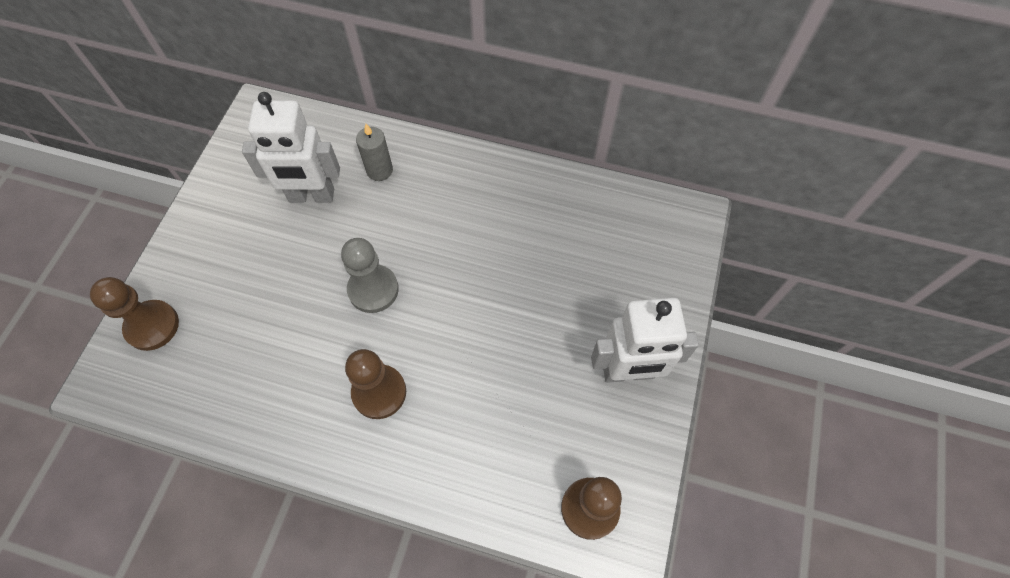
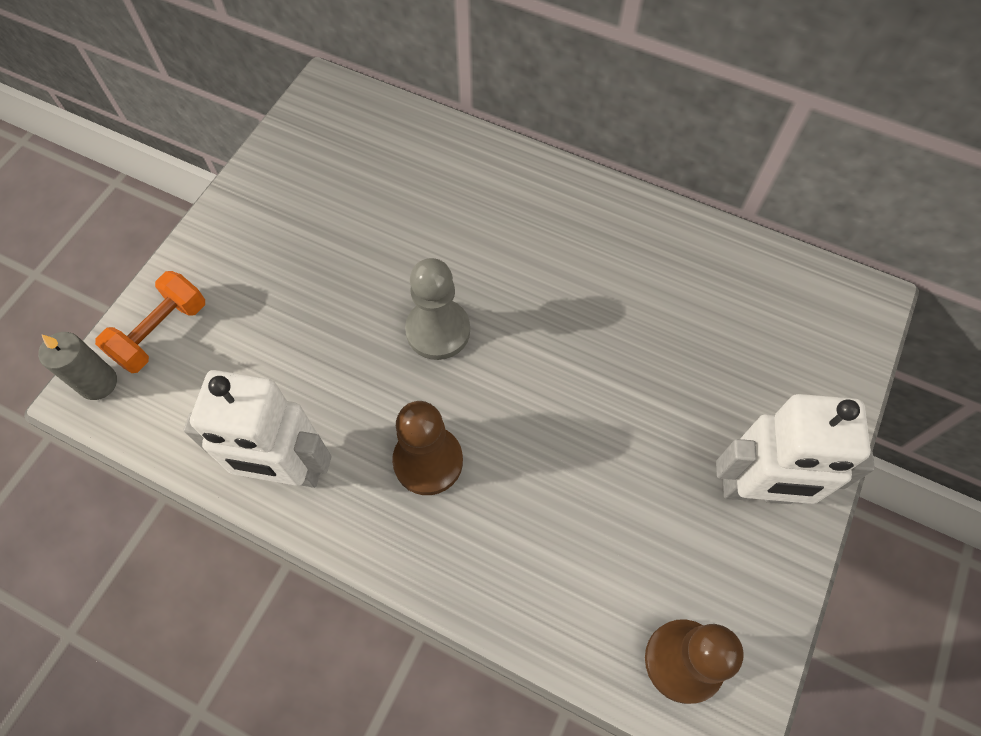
camera: 10 degrees right, 0 degrees up
(152, 326) = (162, 333): brown pawn -> orange dumbbell
(311, 196) = (377, 203): white robot -> white robot (288, 471)
(379, 170) = (465, 184): grey candle -> grey candle (98, 383)

